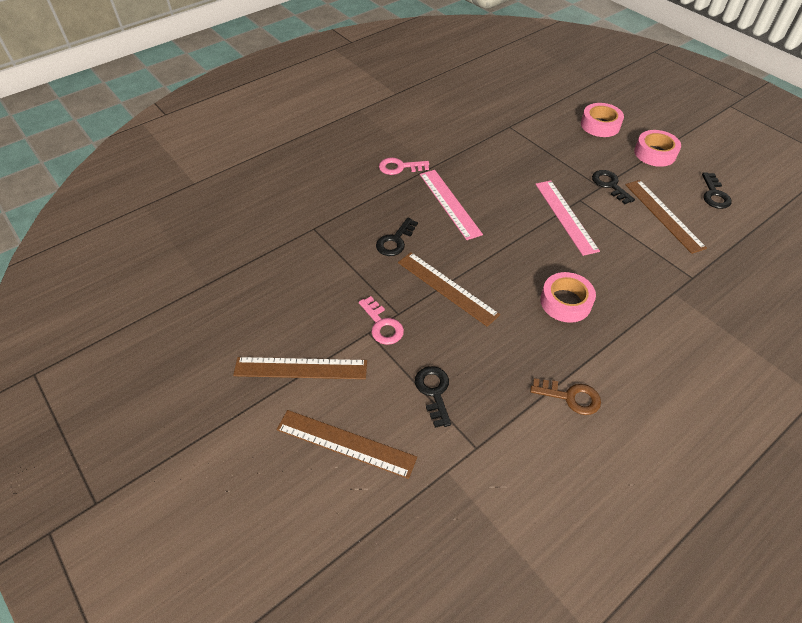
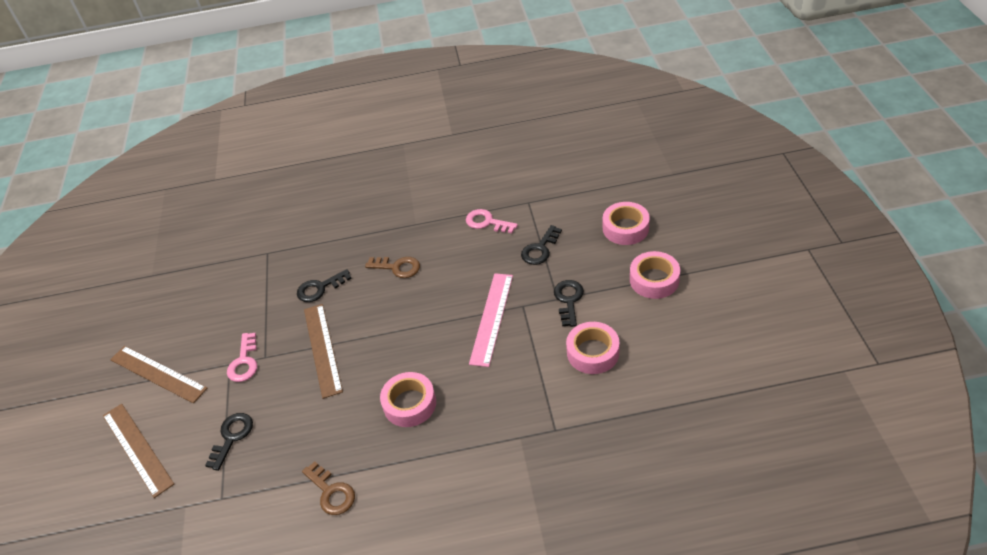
camera: 35 degrees right, 5 degrees down
(400, 167) = (386, 215): pink key -> pink key (487, 222)
(449, 203) = (397, 267): pink ruler -> brown key
(663, 215) = (593, 352): brown ruler -> pink tape
(714, 194) = (673, 349): black key -> black key (540, 249)

